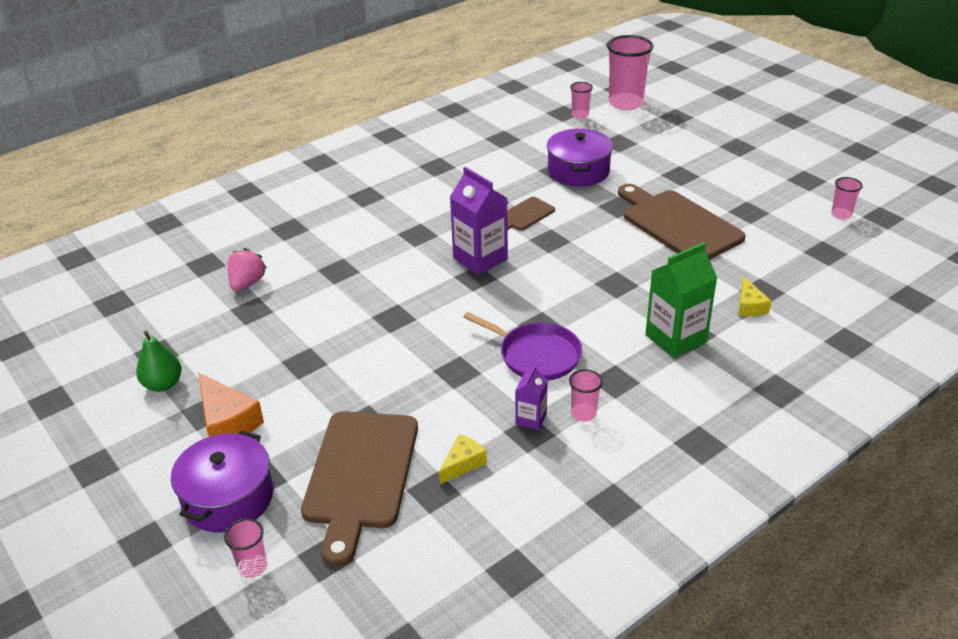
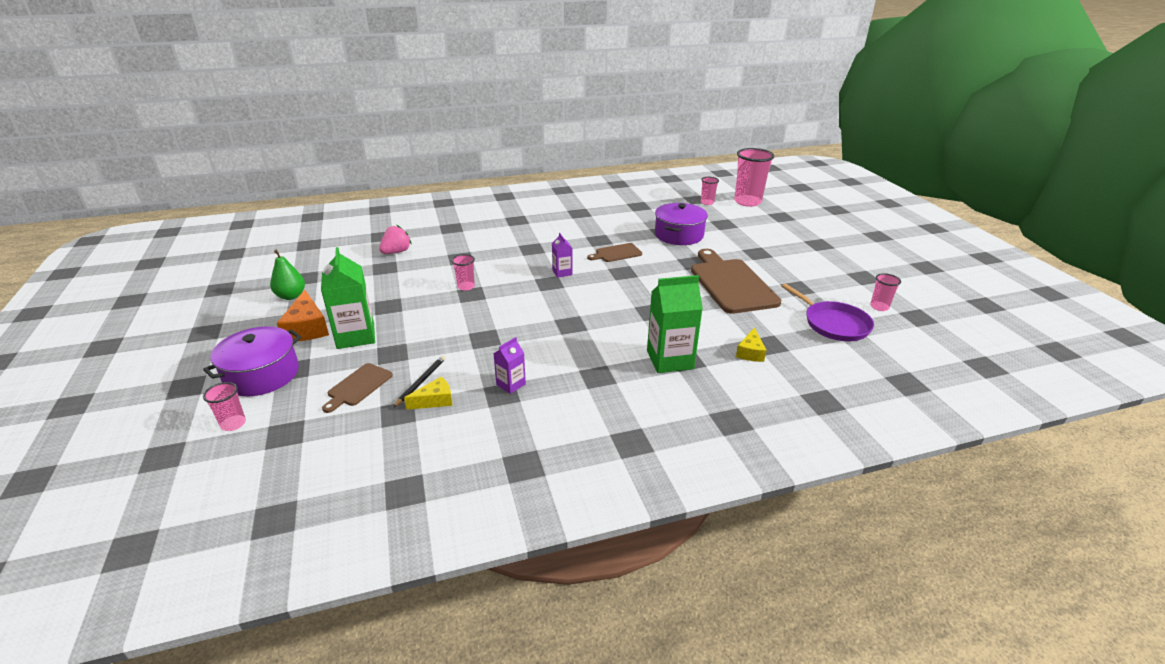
camera: 20 degrees right, 5 degrees down
(300, 414) = (356, 336): none -> green carton
(360, 475) = (358, 386): brown cutting board -> brown cutting board, size x0.49
(428, 447) = (421, 382): none -> black pencil
(480, 259) = (562, 272): purple carton -> purple carton, size x0.52
(536, 355) = (550, 343): purple pan -> purple pan (833, 324)
(583, 413) = (554, 392): pink cup -> pink cup (466, 286)

